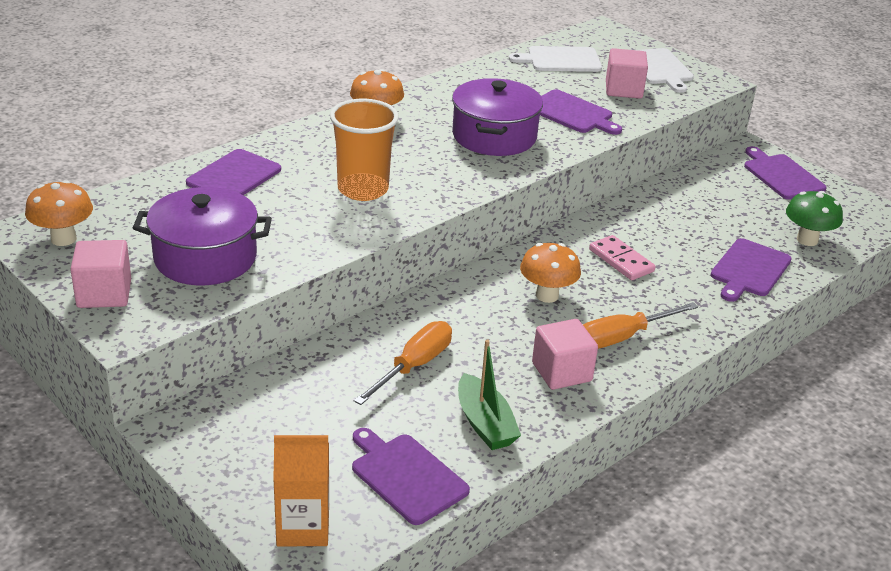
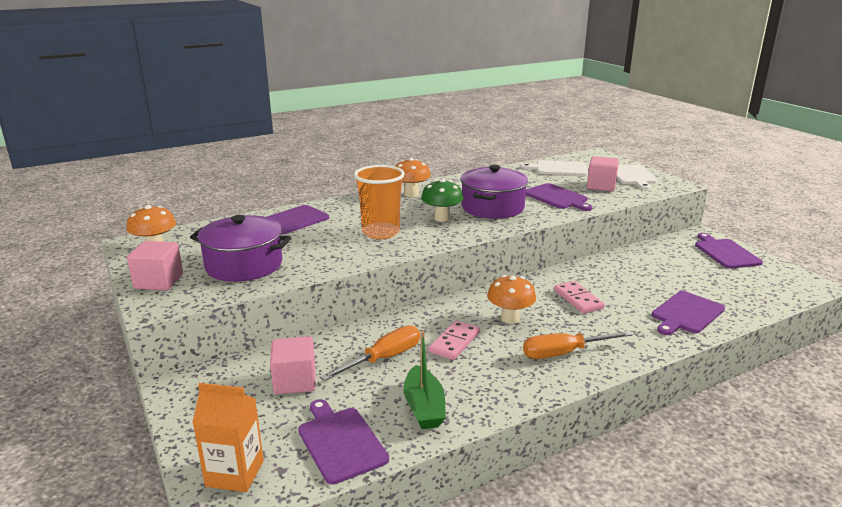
camera: 15 degrees right, 10 degrees down
(491, 335) = (454, 342): none -> pink domino
(561, 372) = (503, 374): pink cube -> pink cube (295, 381)
(807, 240) = (741, 296): green mushroom -> green mushroom (442, 218)

